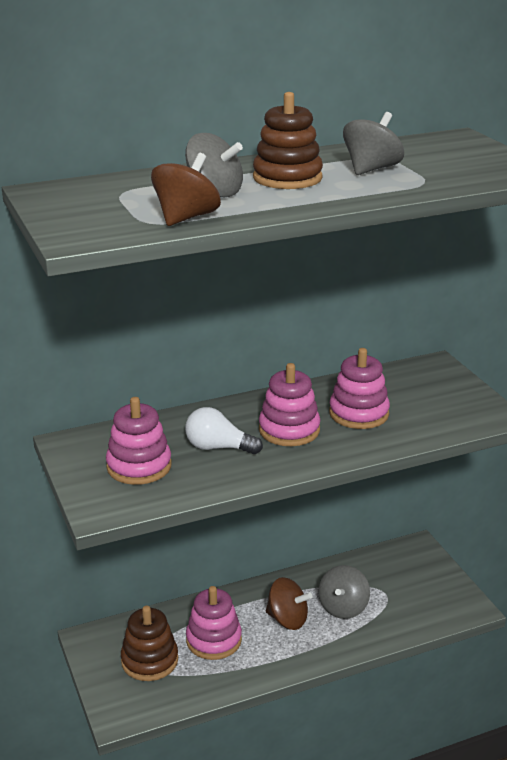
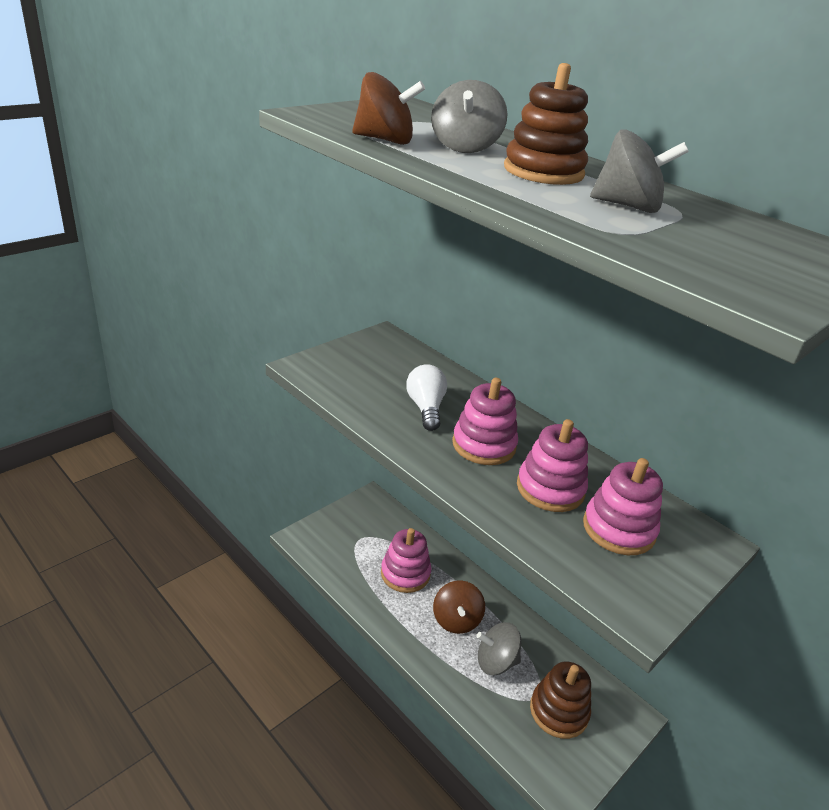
camera: 65 degrees right, 5 degrees up
(139, 466) = (372, 373): pink stacking toy -> pink stacking toy (618, 529)
(149, 660) = (364, 539): brown stacking toy -> brown stacking toy (558, 711)

